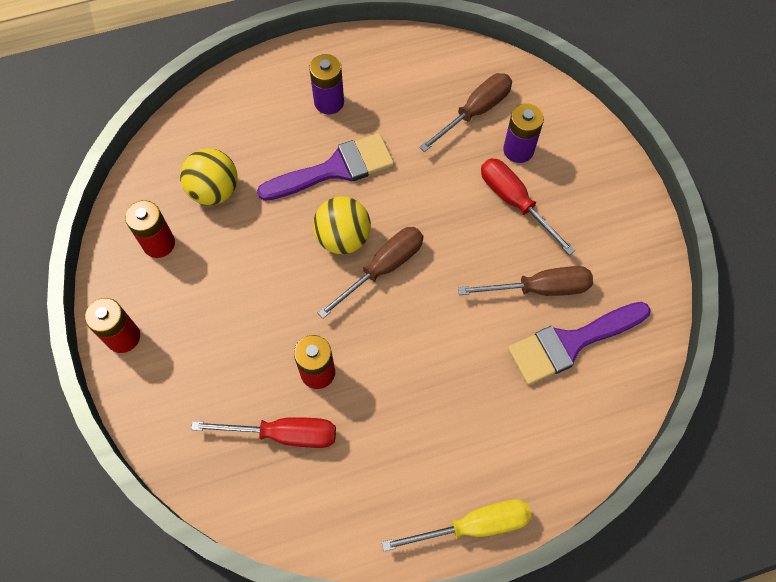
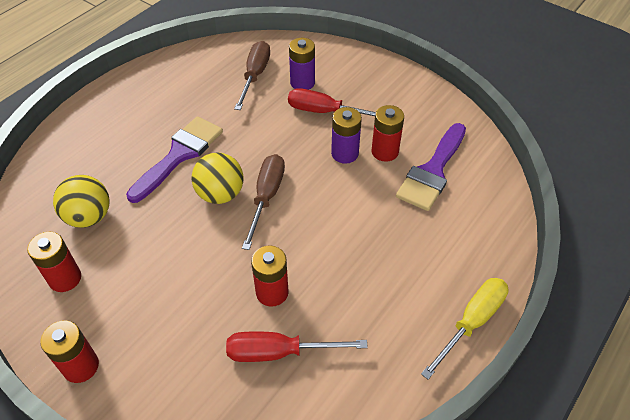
camera: 35 degrees left, 15 degrees down
(283, 434) = (279, 352): red screwdriver -> red screwdriver turned 150 degrees counterclockwise
(329, 102) = (142, 117): purple battery -> purple battery (345, 153)
(539, 288) = (385, 151): brown screwdriver -> red battery

